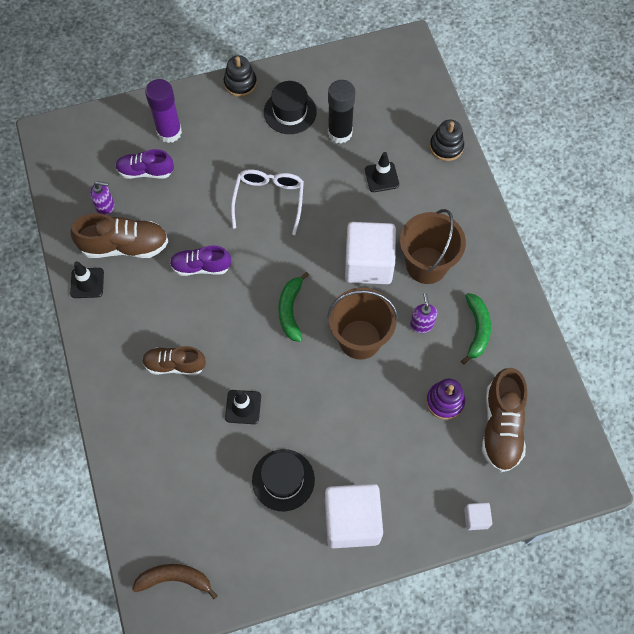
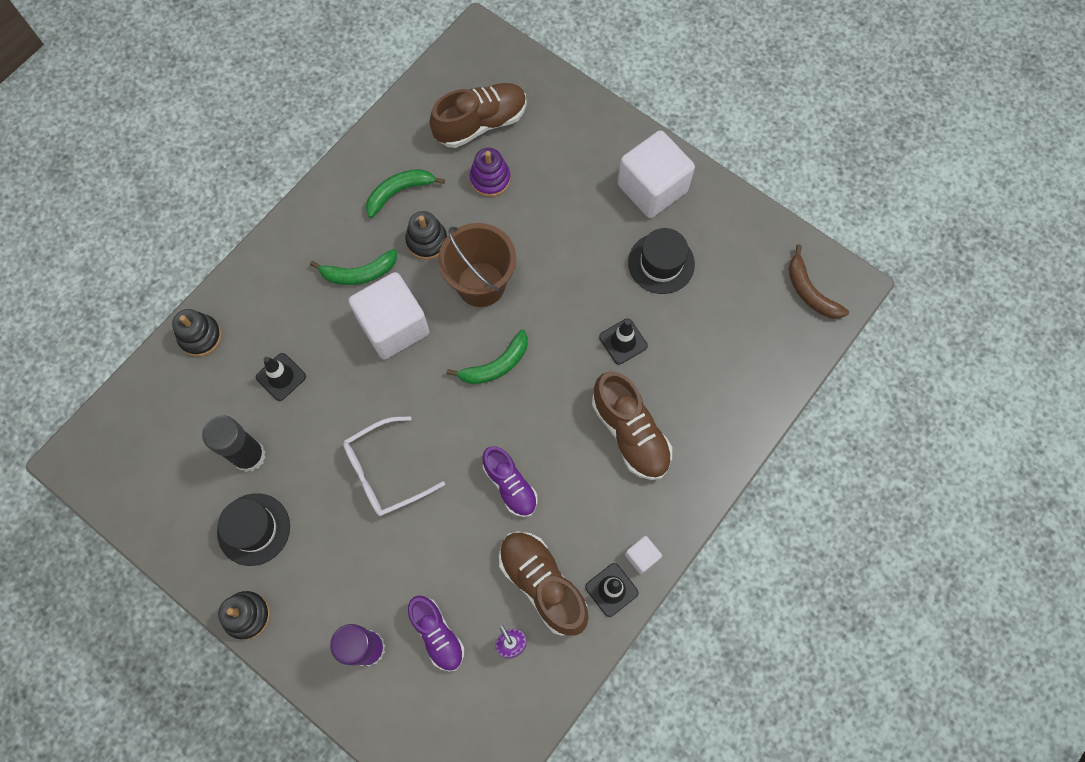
camera: 125 degrees left, 5 degrees up
(175, 365) = (630, 433): brown shoe -> brown shoe, size x1.50
(421, 324) = (427, 241): purple soap dispenser -> black stacking toy
(426, 265) = (359, 273): brown bucket -> green banana
(476, 518) = (576, 100): white cube -> white cube (641, 556)

